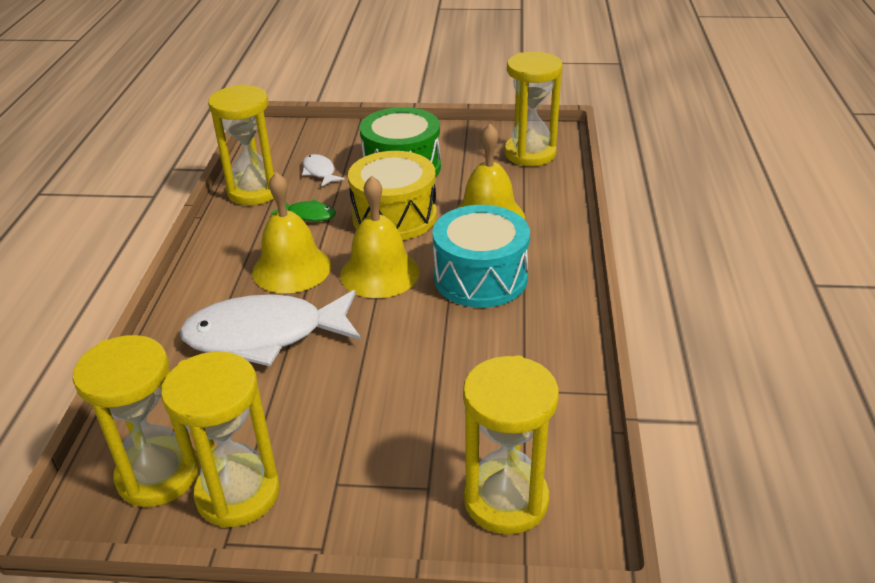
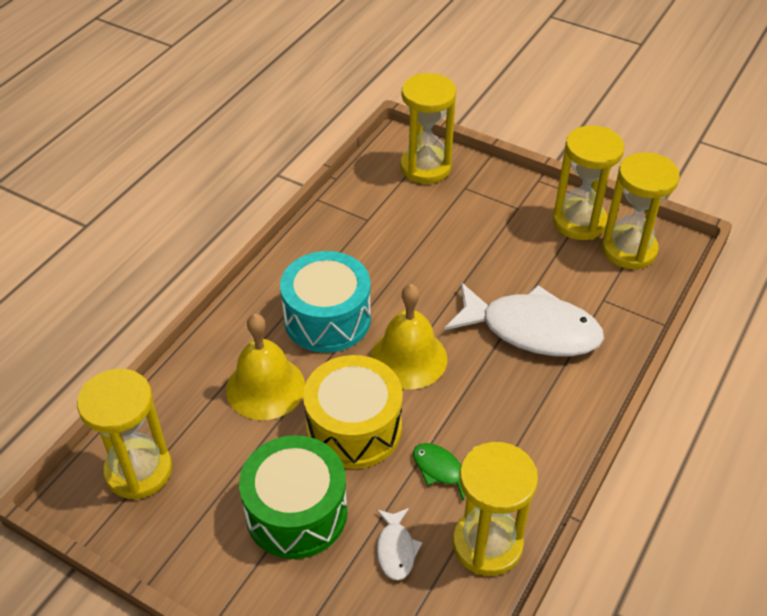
camera: 155 degrees left, 10 degrees up
(291, 268) = (485, 396): yellow bell -> none

